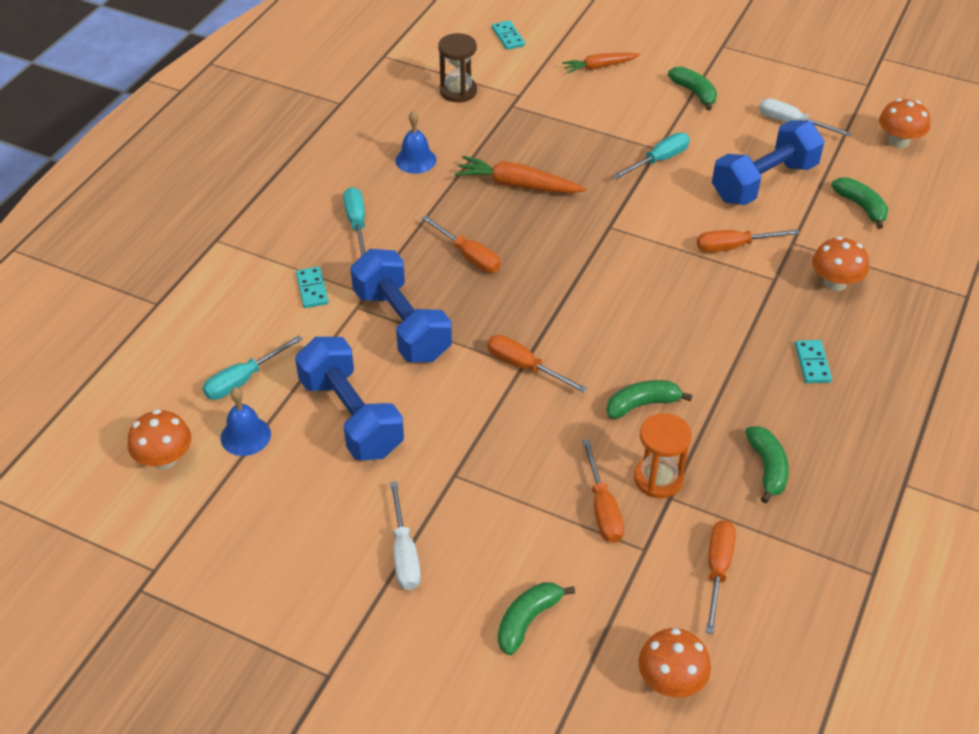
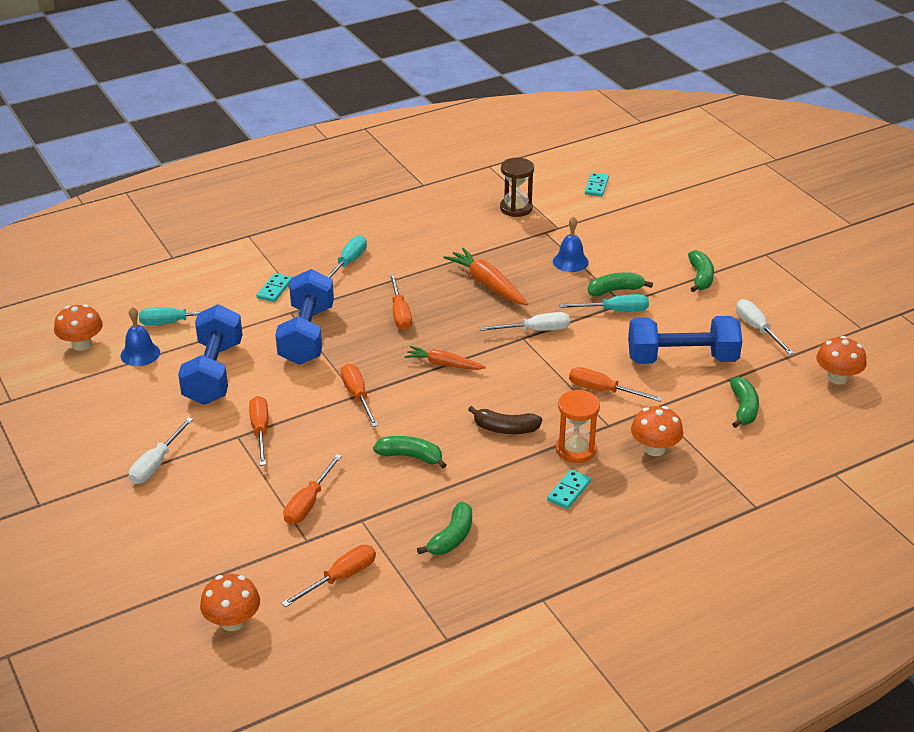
camera: 35 degrees right, 10 degrees down
(415, 160) = (434, 240): blue bell -> blue bell (570, 261)
(470, 456) = (260, 431): none -> orange screwdriver
(528, 620) = (185, 539): green banana -> green banana (615, 290)
(599, 67) = (644, 231): orange carrot -> orange carrot (444, 364)
(612, 213) = (535, 330): none -> white screwdriver
(658, 479) = (367, 505): orange hourglass -> orange hourglass (575, 449)
(693, 329) = (505, 428): none -> brown banana

